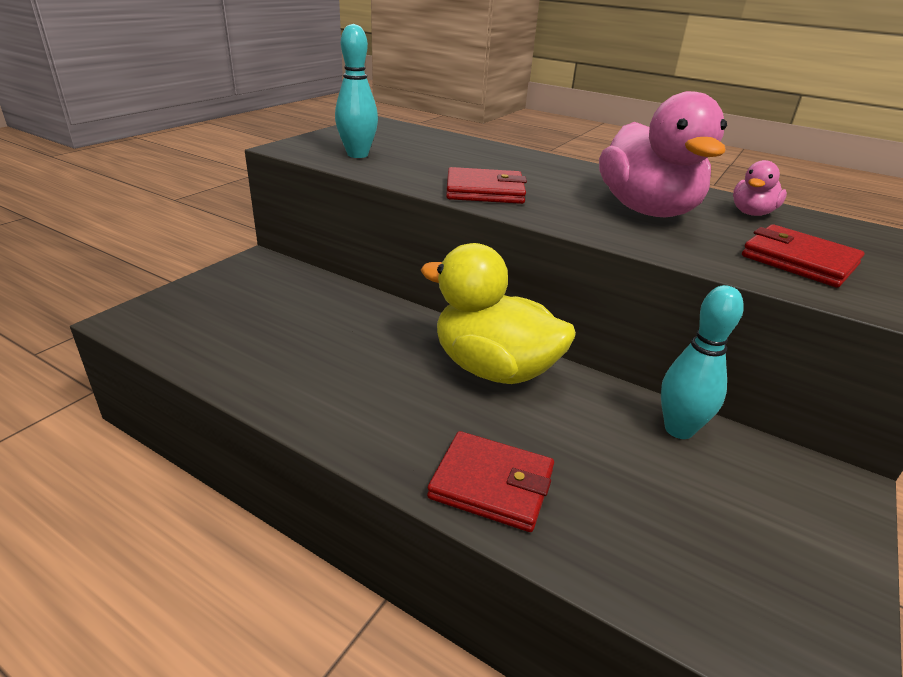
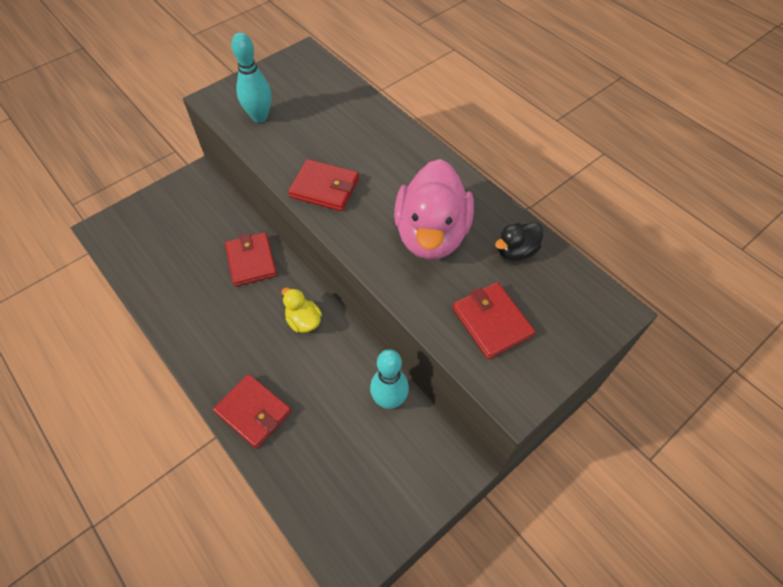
camera: 20 degrees right, 25 degrees up
(379, 323) = (251, 261): none -> red wallet
(493, 369) = (303, 321): yellow duck -> yellow duck, size x0.48
(751, 213) = (516, 251): pink duck -> black duck

